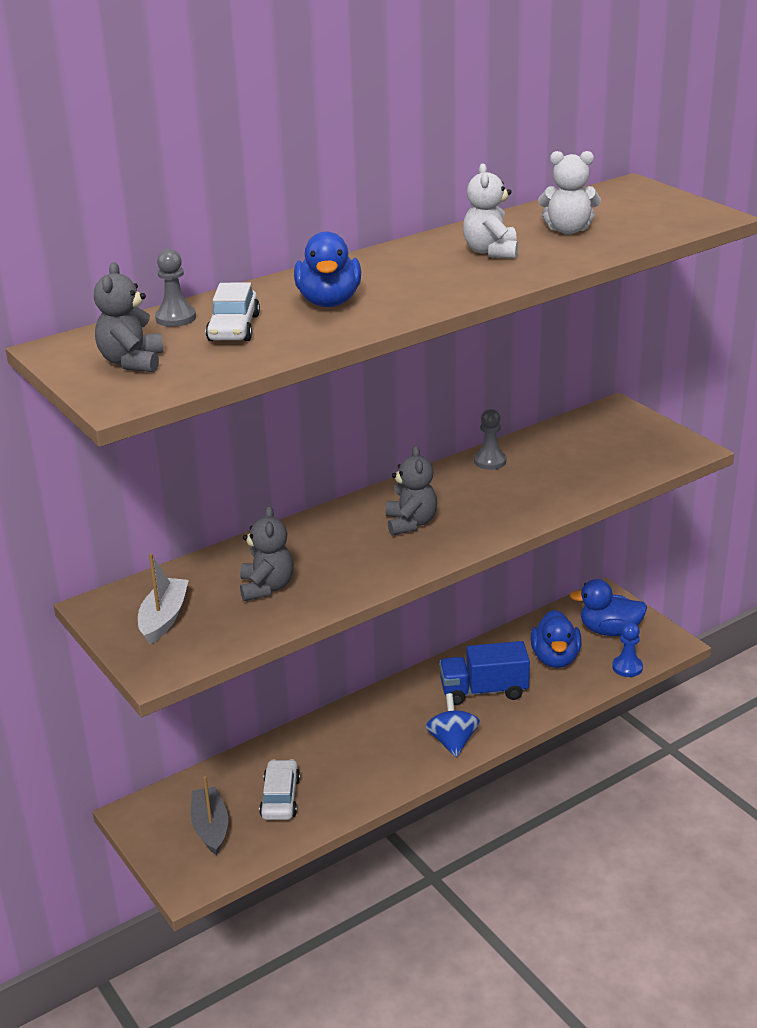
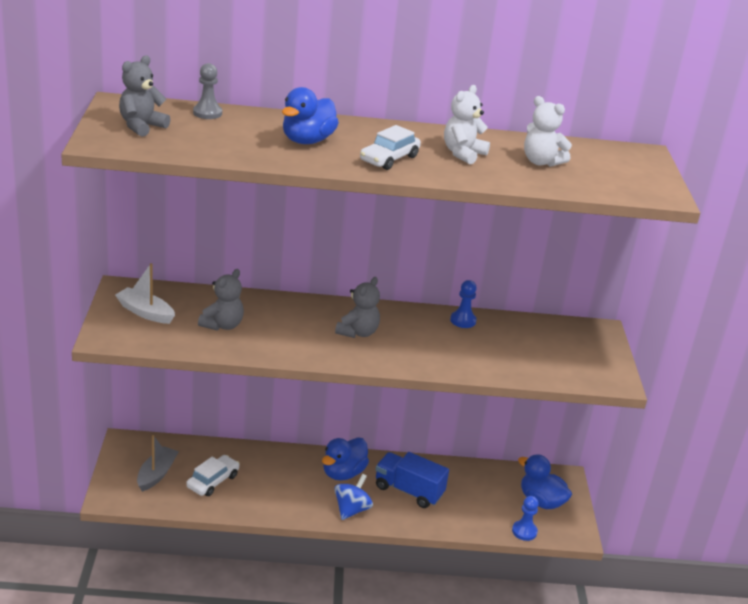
camera: 30 degrees right, 0 degrees up
(163, 618) = (145, 312): white boat -> white boat turned 105 degrees counterclockwise
(234, 328) = (227, 132): white car -> white car (389, 159)
(490, 461) = (463, 320): grey pawn -> blue pawn
(555, 658) = (481, 498): blue duck -> blue duck (343, 473)

